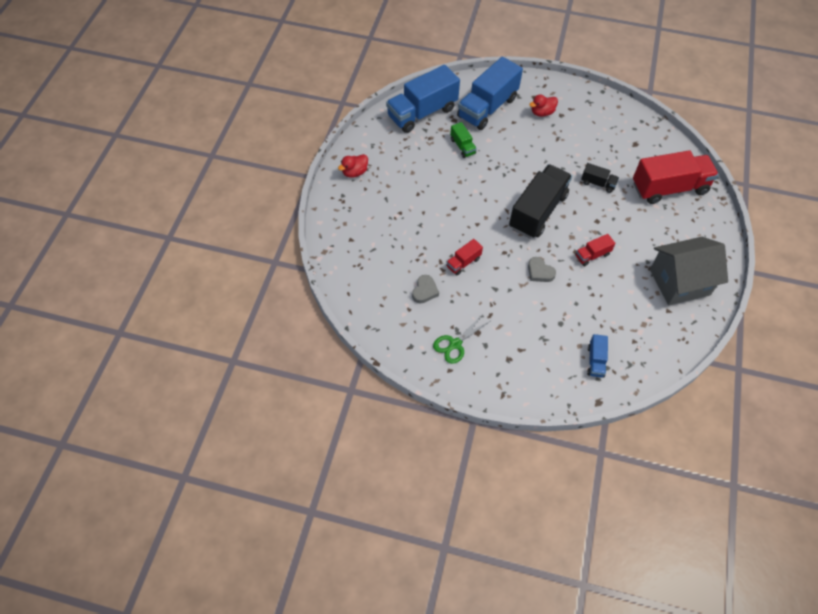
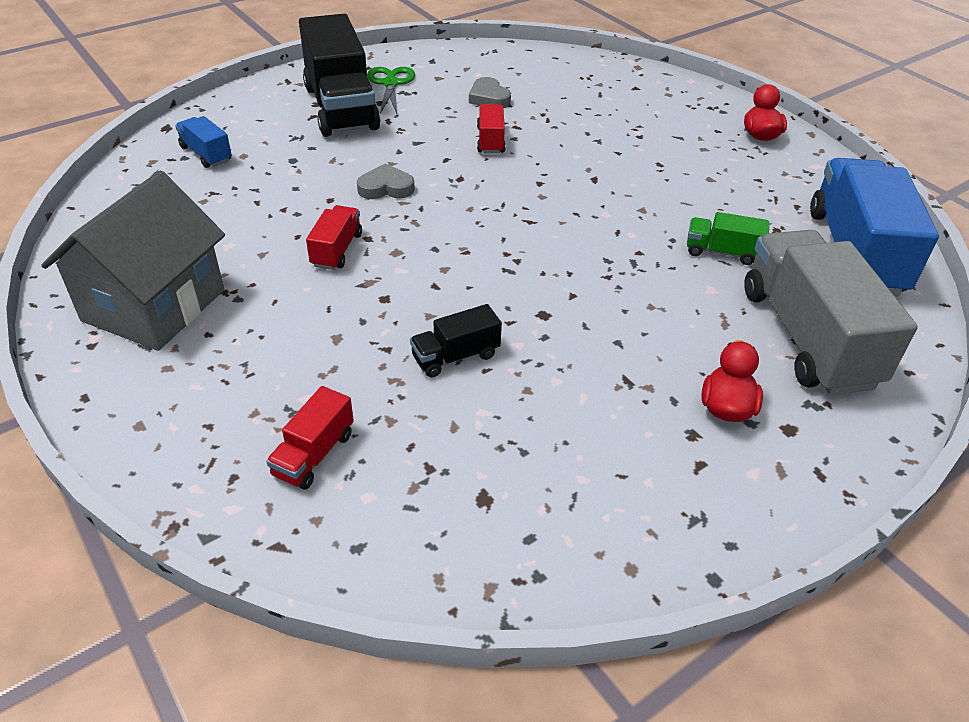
camera: 130 degrees right, 15 degrees down
(487, 108) = (807, 337): blue truck -> grey truck
(537, 211) = (488, 248): black truck -> black truck (341, 107)
(669, 188) = (314, 454): red truck -> red truck, size x0.46

